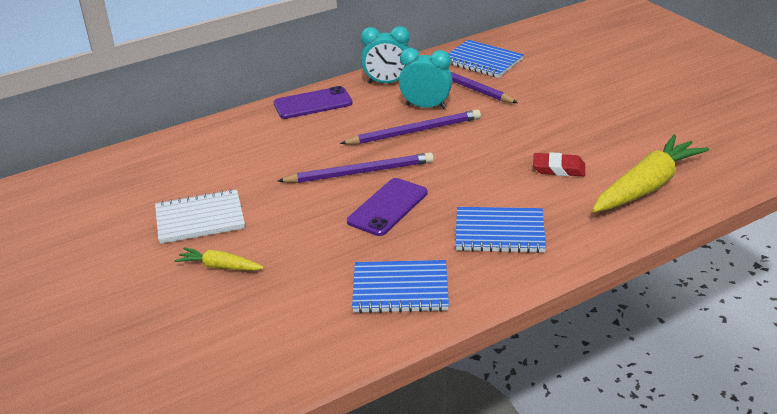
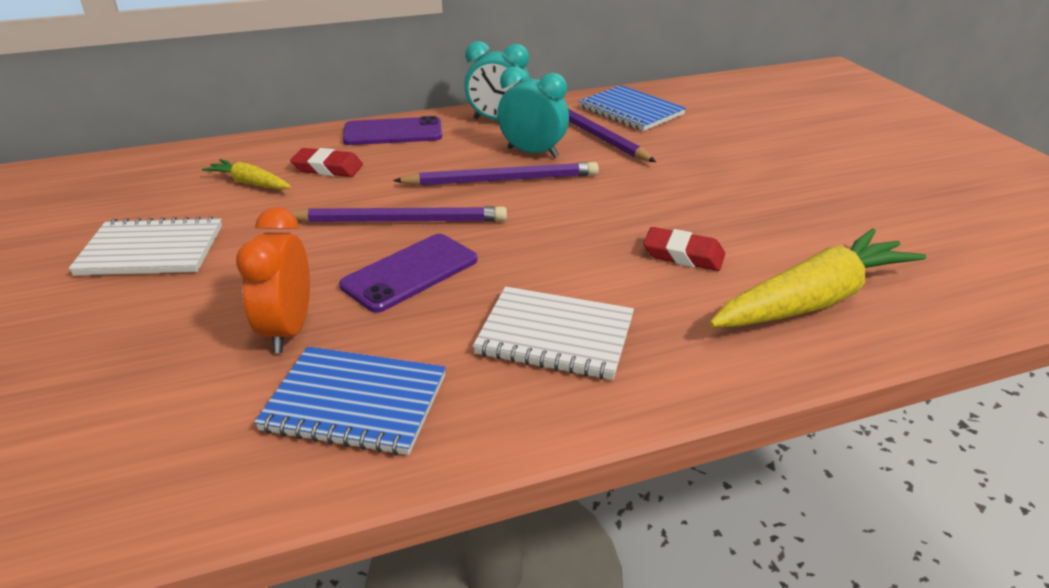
camera: 10 degrees right, 0 degrees up
(220, 266) = (123, 321): yellow carrot -> yellow carrot (250, 183)
(282, 139) = (328, 168): none -> red eraser
(331, 255) = (288, 330): none -> orange clock
(499, 232) = (555, 336): blue notebook -> white notebook

